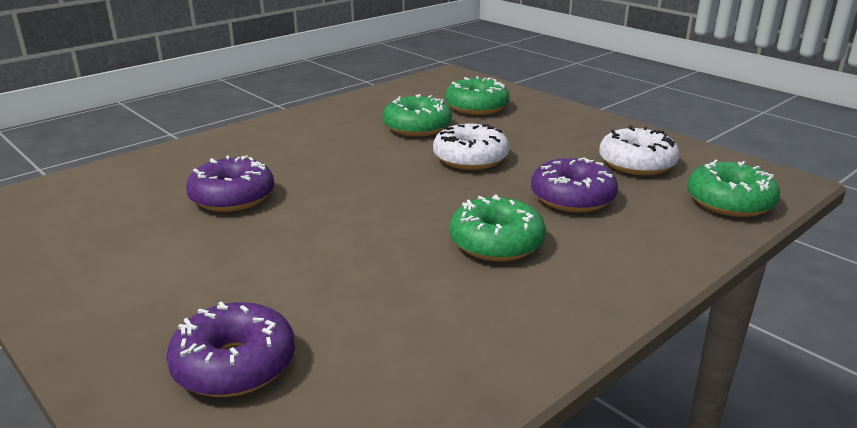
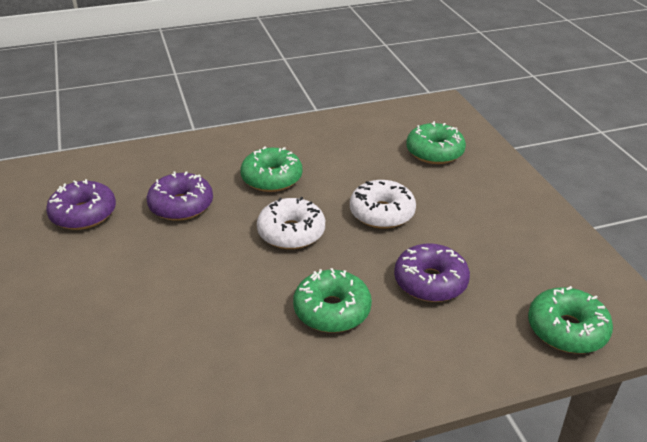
camera: 25 degrees right, 10 degrees up
(234, 365) = (90, 358): purple donut -> purple donut (83, 214)
(417, 127) = (366, 165): green donut -> green donut (272, 178)
(636, 163) = (521, 259): white donut -> white donut (291, 232)

